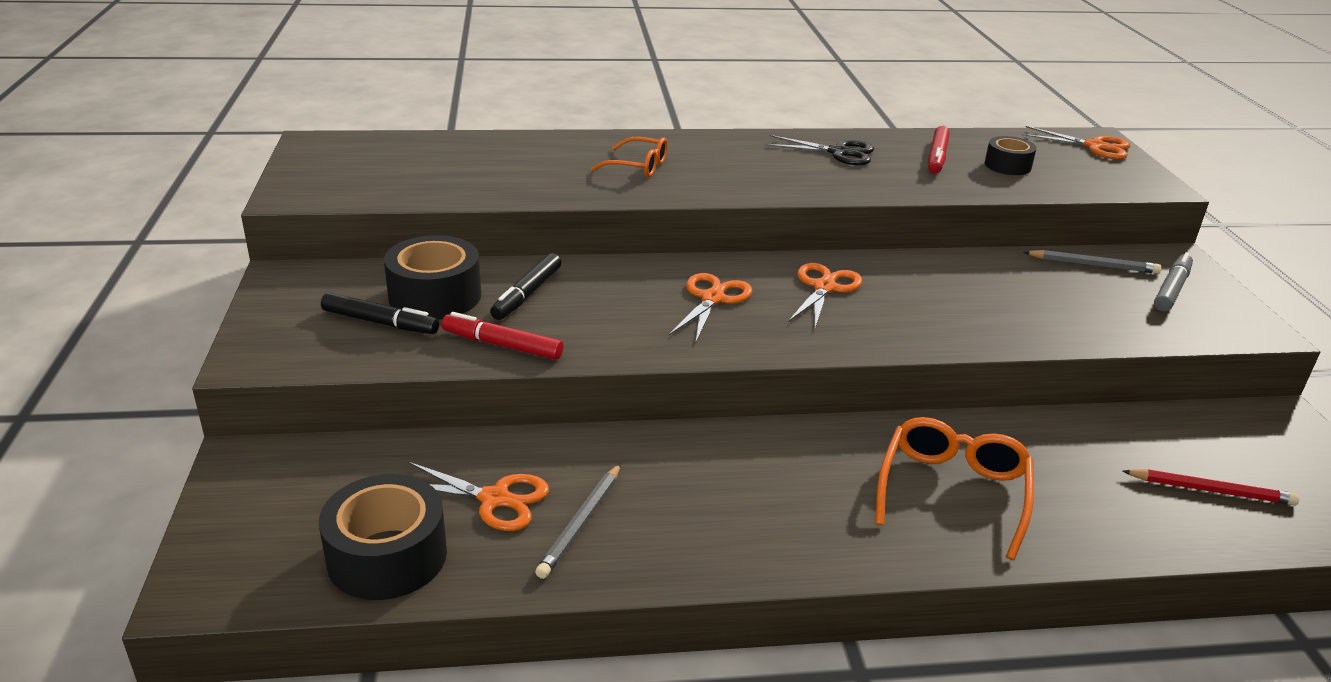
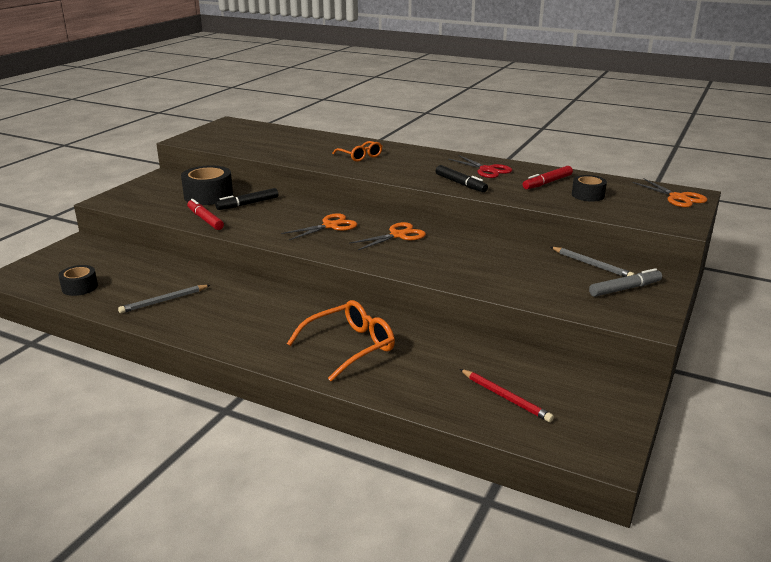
camera: 35 degrees right, 5 degrees down
(380, 322) = (171, 200): black marker -> black marker (460, 184)
(387, 556) = (80, 287): black tape -> black tape, size x0.60
(495, 499) = (145, 282): orange scissors -> none
(839, 152) = (487, 170): black scissors -> red scissors

